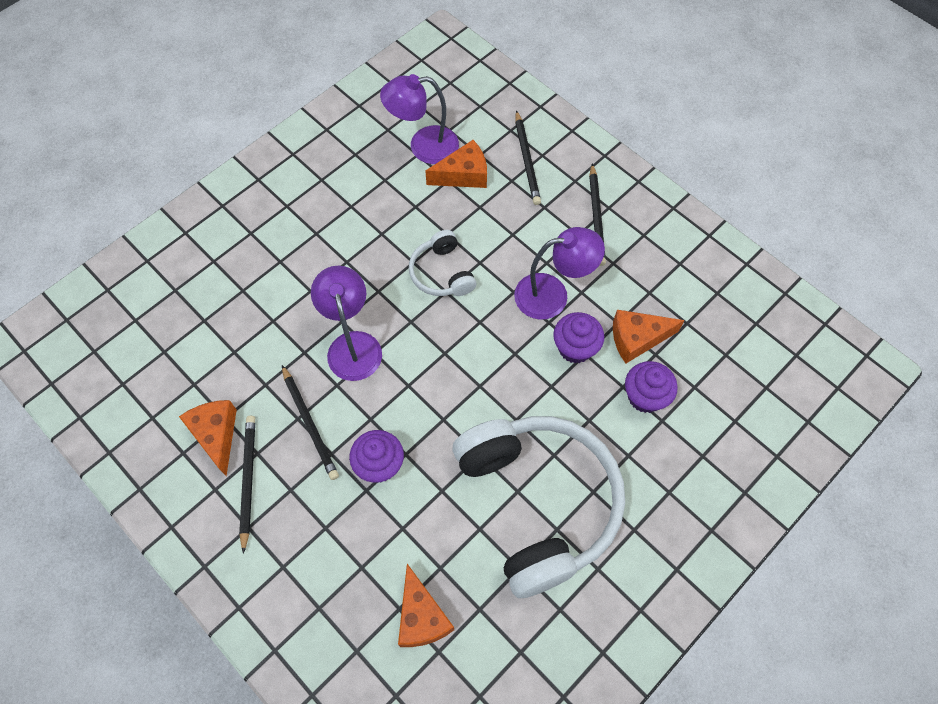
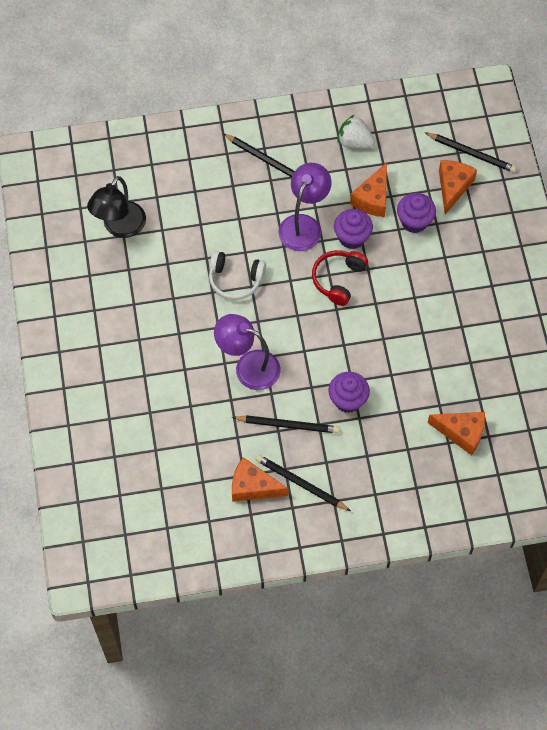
camera: 55 degrees left, 0 degrees up
(423, 146) = (120, 227): purple lamp -> black lamp
(463, 175) = (166, 217): orange cheese -> orange cheese (453, 187)
(515, 366) = (338, 279): none -> red headphones
(527, 160) = (186, 171): black pencil -> black pencil (471, 153)
(538, 503) = (438, 326): white headphones -> none
(687, 281) = (354, 142): none -> white strawberry

